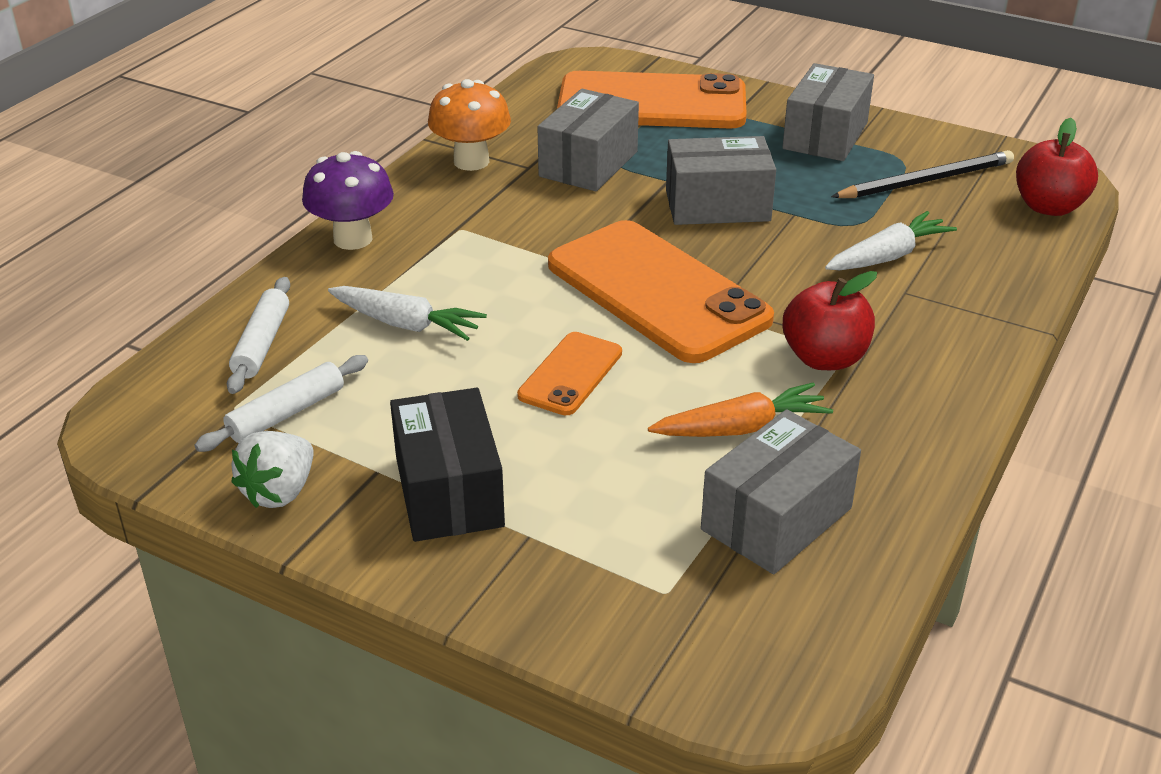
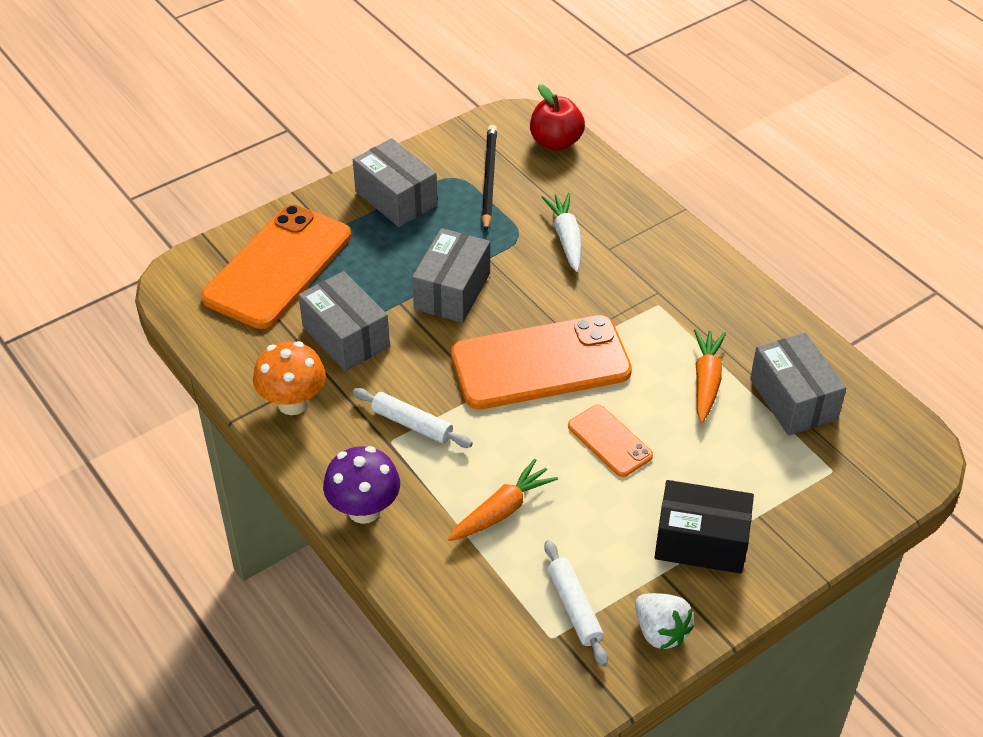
camera: 65 degrees left, 10 degrees up
(262, 344) = (479, 602): white rolling pin -> white rolling pin (412, 424)
(406, 324) = (502, 510): white carrot -> orange carrot
(824, 358) = (657, 315): red apple -> none

